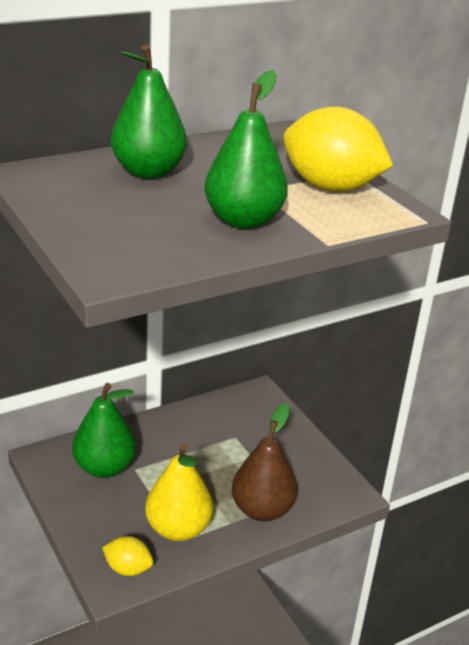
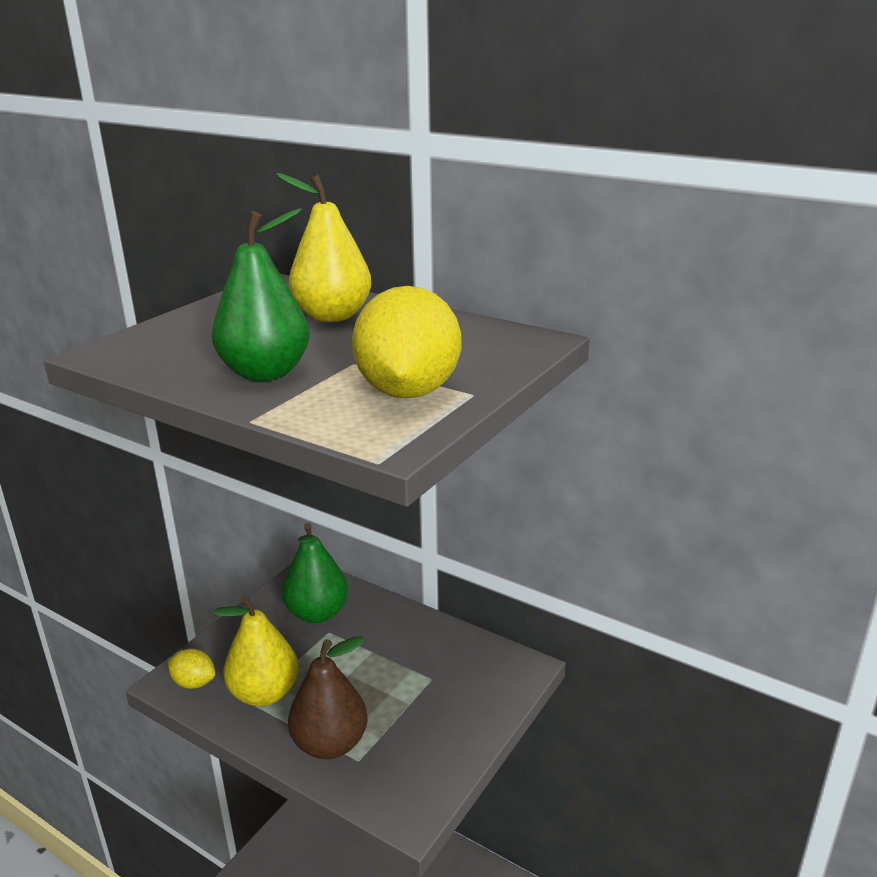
camera: 65 degrees right, 5 degrees down
(128, 569) = (194, 682): yellow lemon -> yellow lemon turned 60 degrees counterclockwise
(148, 172) = (332, 316): green pear -> yellow pear

